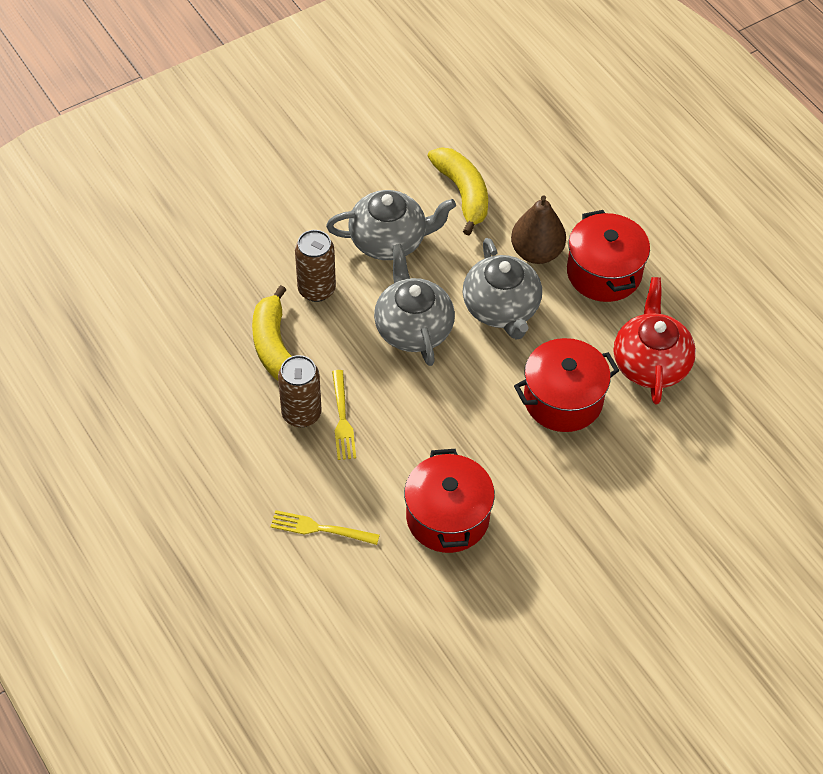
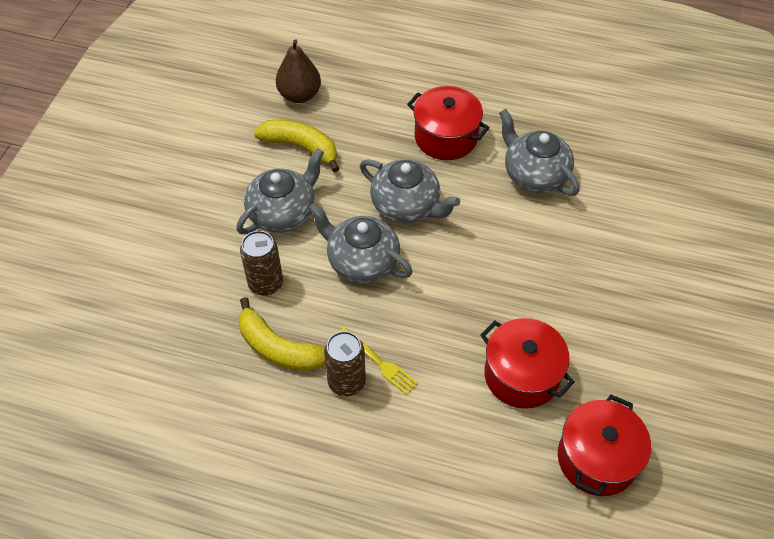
camera: 40 degrees left, 0 degrees up
(320, 529) = (447, 456): yellow fork -> none
(536, 252) = (390, 153): brown pear -> brown pear (299, 95)
(563, 400) = (508, 237): red pot -> red pot (597, 458)
(650, 363) = (534, 174): red teapot -> grey teapot

